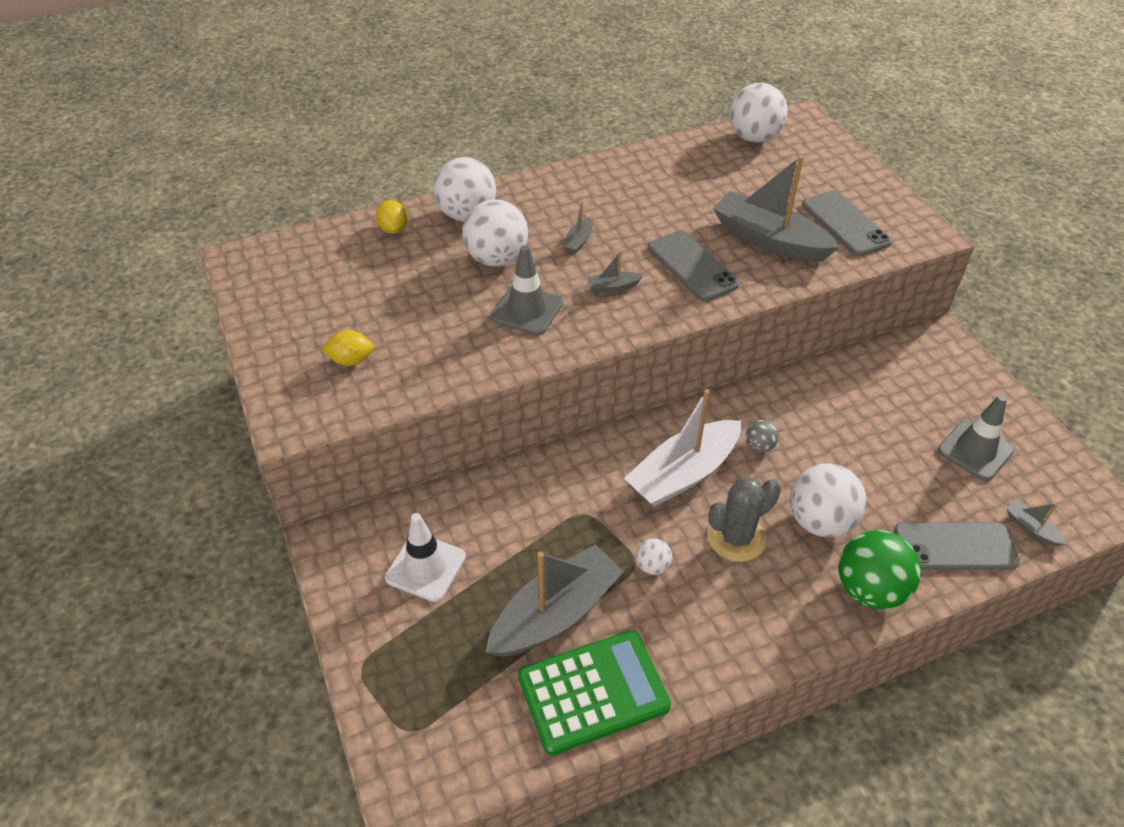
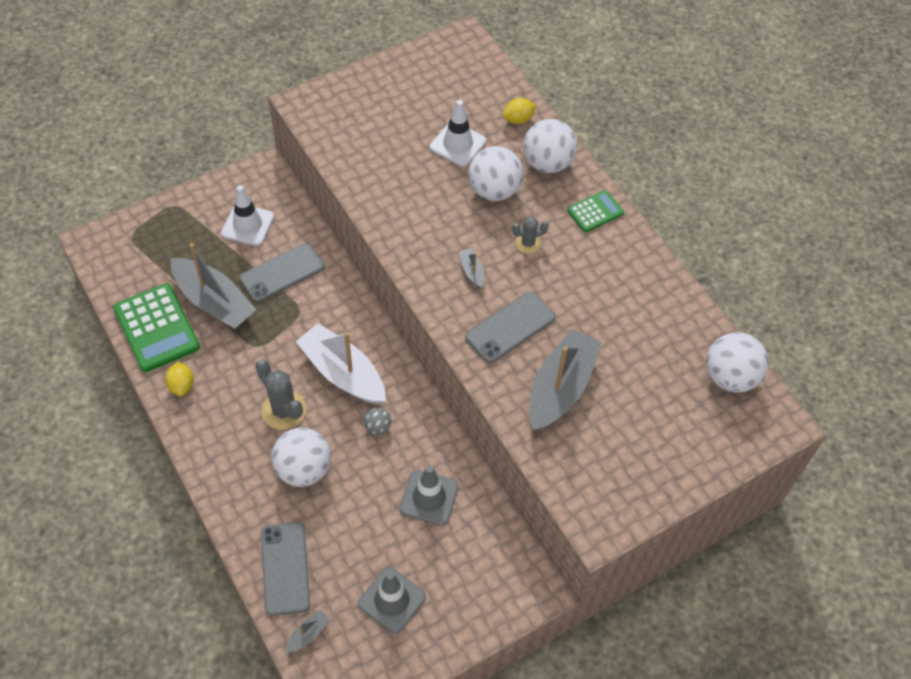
camera: 80 degrees right, 10 degrees up
(351, 360) = (366, 123): yellow lemon -> yellow lemon (182, 385)
(416, 280) = (458, 144): none -> white traffic cone
(527, 310) = (434, 217): grey traffic cone -> grey traffic cone (429, 497)
(543, 190) = (595, 212): none -> green calculator
(578, 241) = (528, 243): grey boat -> grey cactus
(652, 566) = (255, 356): white ball -> none
(845, 224) = (599, 454): grey phone -> grey phone (282, 272)
(869, 590) = (241, 501): green ball -> none

